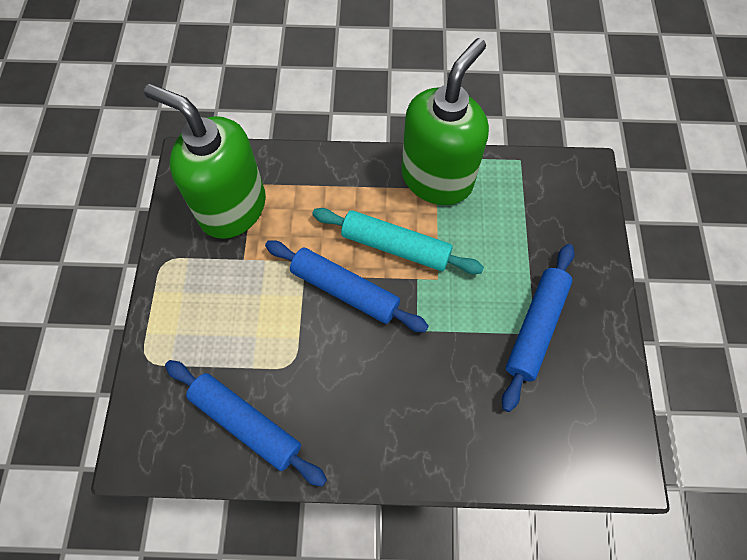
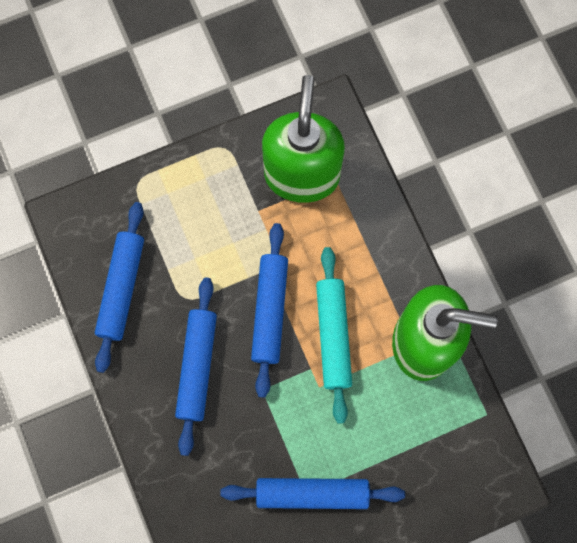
camera: 65 degrees right, 10 degrees up
(365, 381) = (197, 366): none -> blue rolling pin

